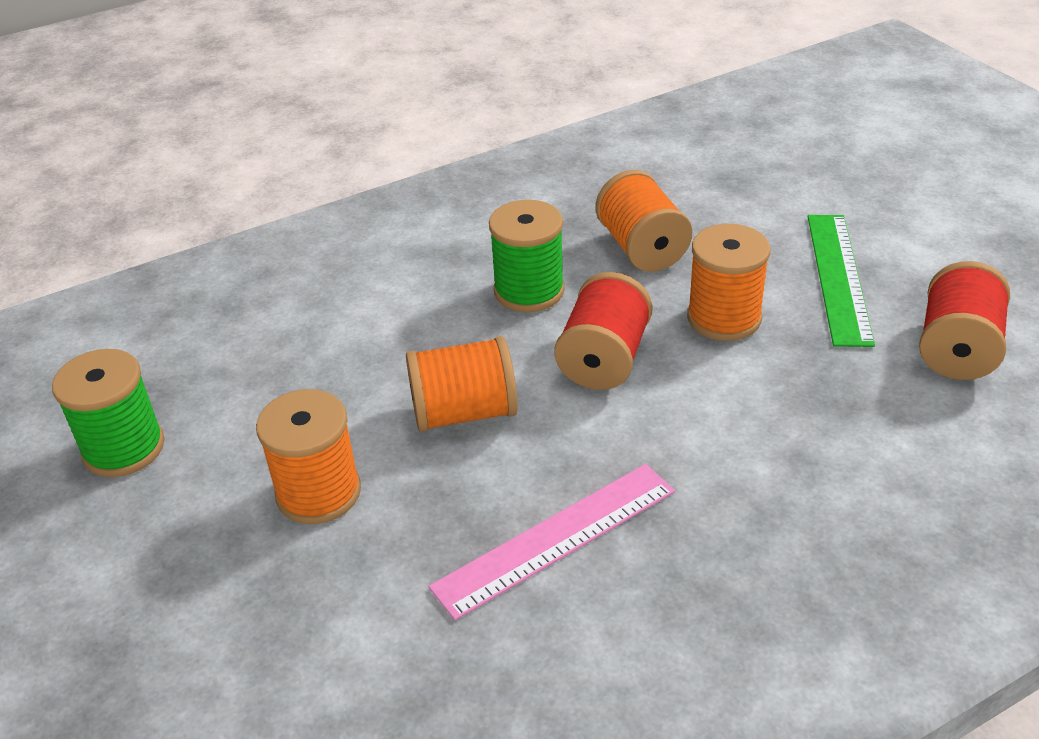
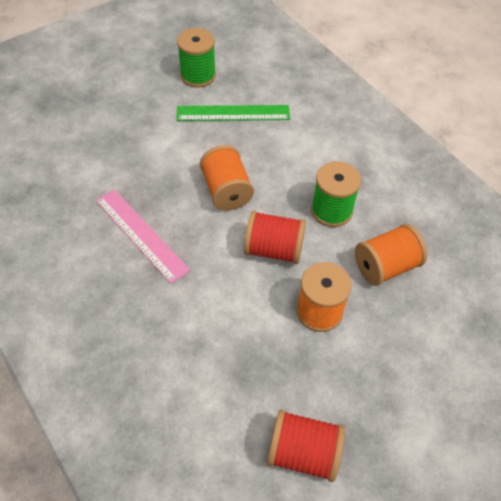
camera: 80 degrees right, 15 degrees up
(318, 493) = (171, 144): orange spool -> none
(838, 277) = (374, 384): green ruler -> green ruler (233, 113)

